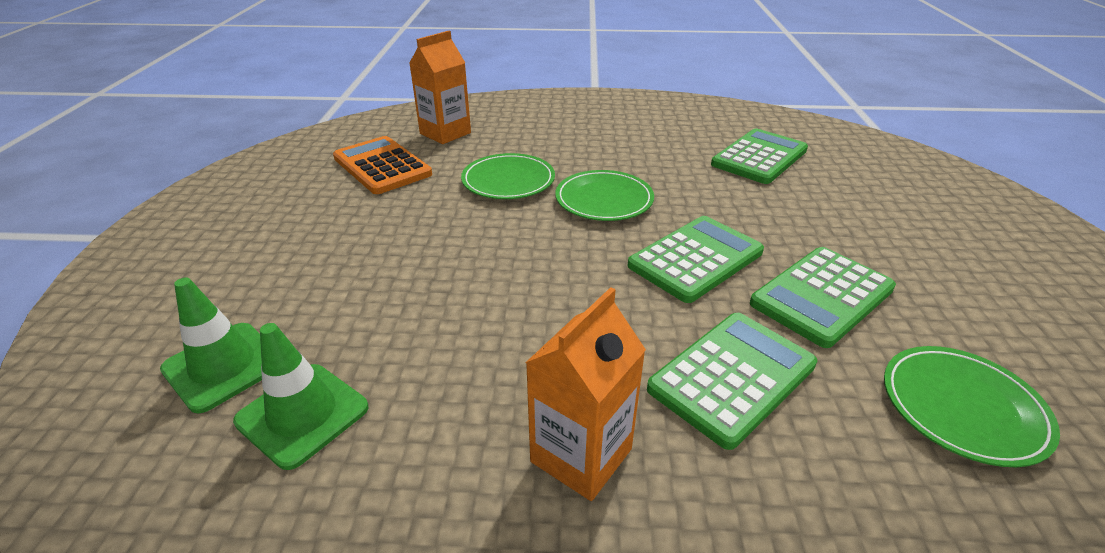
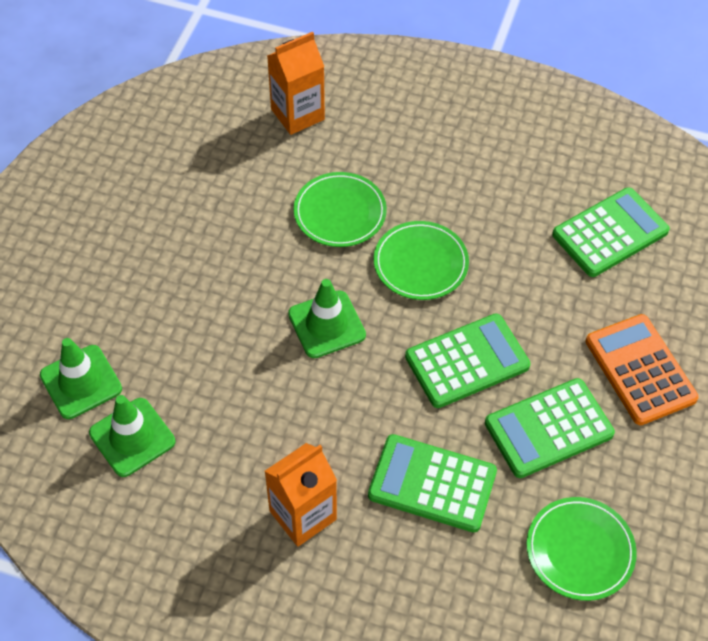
camera: 15 degrees right, 20 degrees up
(382, 166) = (224, 160): orange calculator -> orange calculator (640, 370)
(529, 257) = (326, 324): none -> green traffic cone
(732, 377) = (432, 484): green calculator -> green calculator turned 135 degrees counterclockwise

